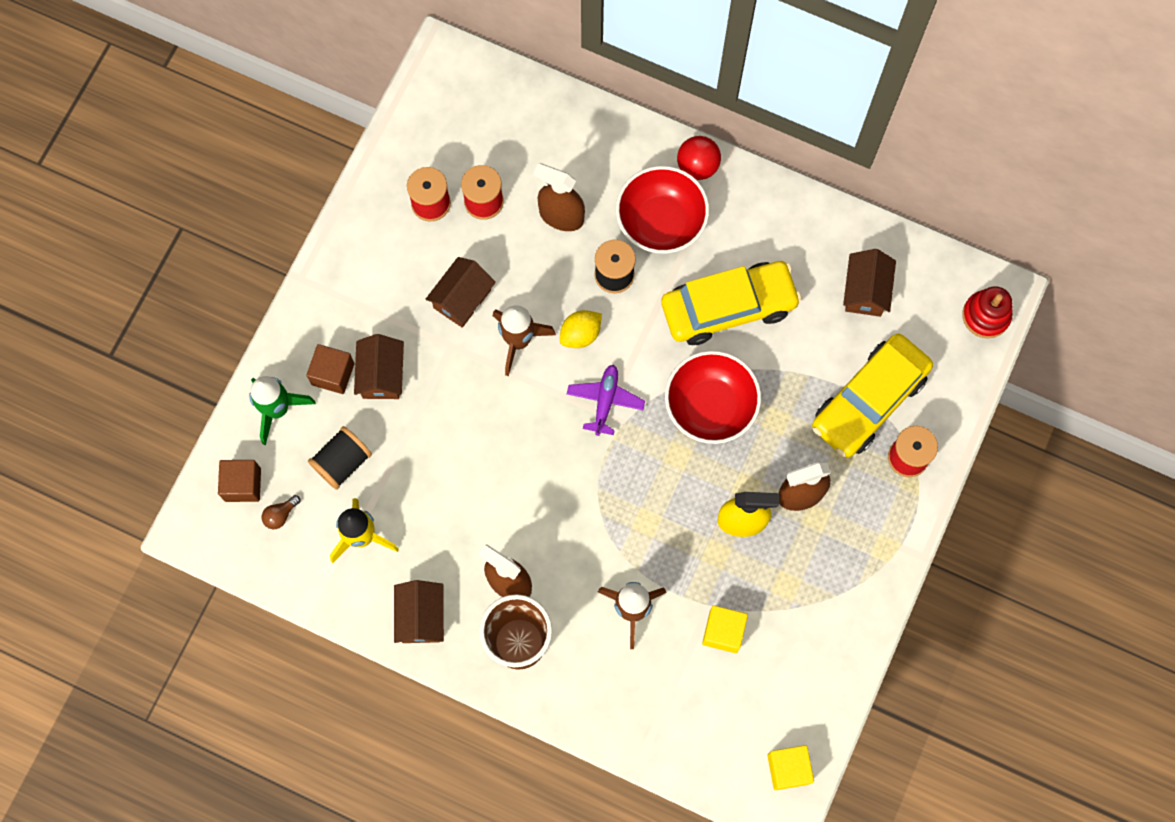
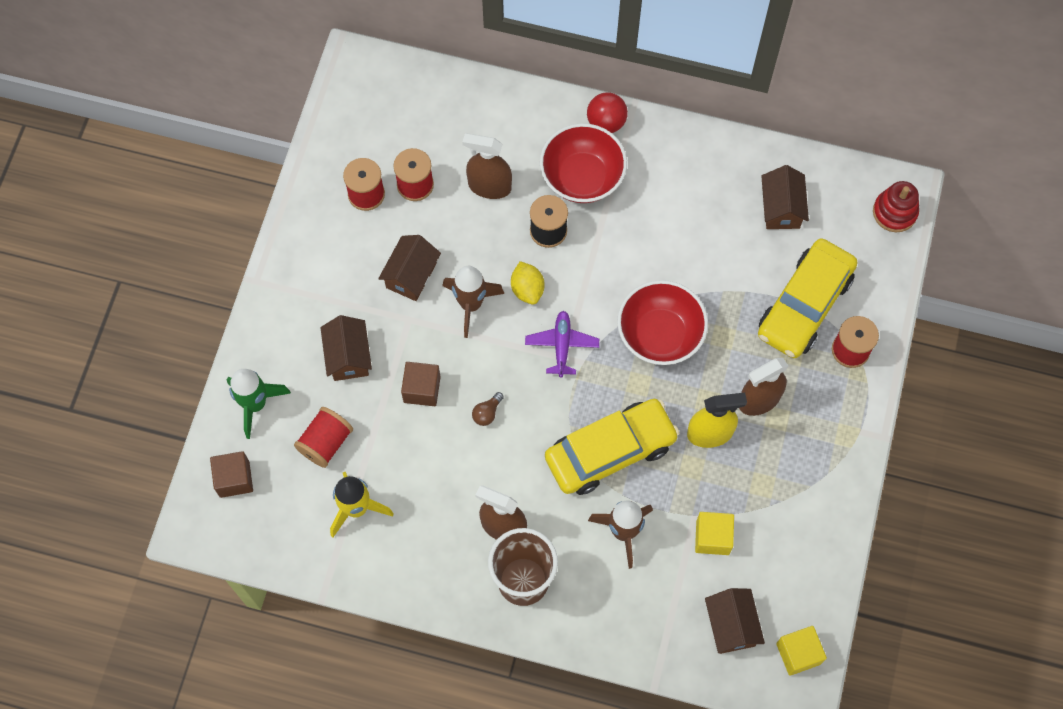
camera: 10 degrees left, 5 degrees down
(280, 515) = (275, 501): brown light bulb -> brown light bulb (487, 413)
(333, 374) = (302, 363): brown cube -> brown cube (422, 389)
(342, 462) = (326, 442): black spool -> red spool
(421, 617) = (426, 573): brown house -> brown house (731, 625)
(580, 334) = (527, 289): yellow lemon -> yellow lemon turned 60 degrees counterclockwise
(728, 307) = (659, 243): yellow car -> yellow car (610, 451)

